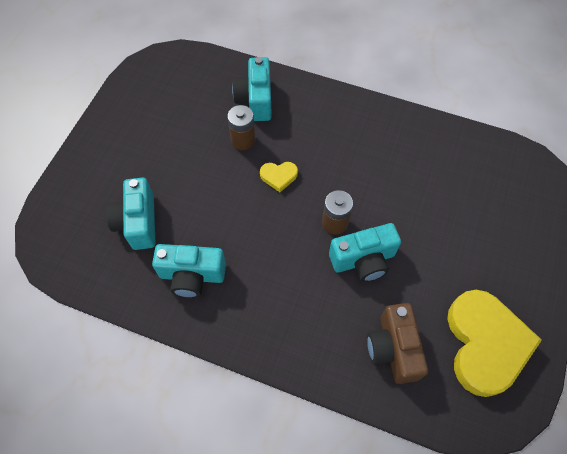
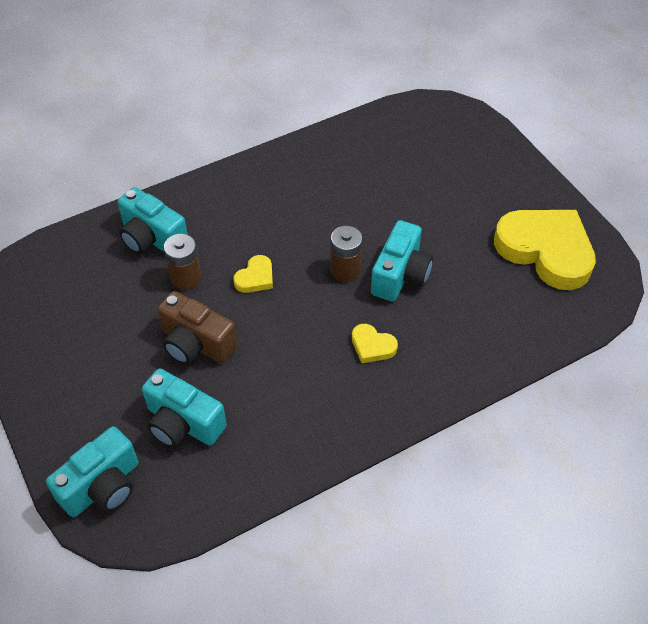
camera: 50 degrees left, 10 degrees down
(192, 275) = (288, 414): turquoise camera -> turquoise camera (102, 486)
(288, 286) = (372, 346): none -> yellow heart
(393, 348) = (497, 312): brown camera -> brown camera (196, 344)

